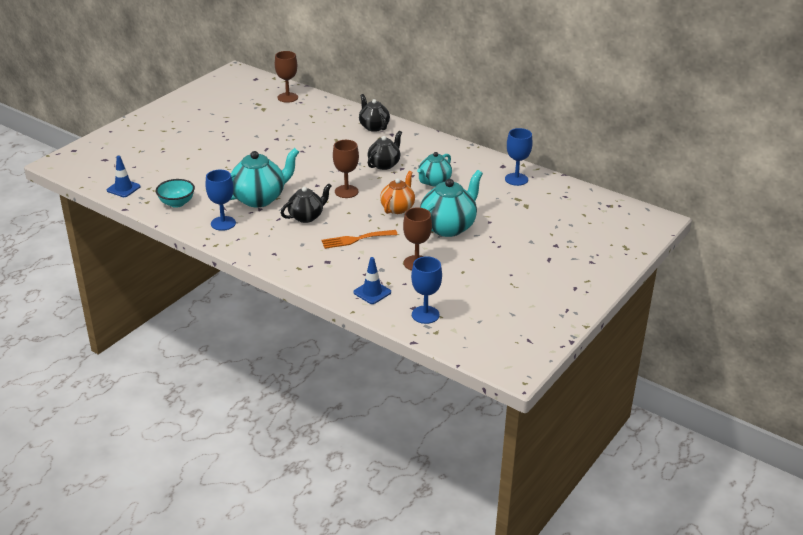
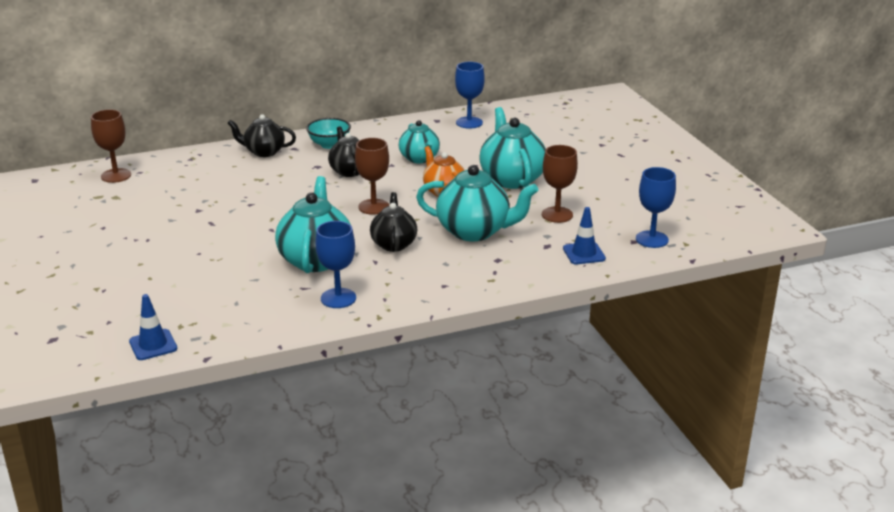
camera: 55 degrees left, 5 degrees down
(177, 203) = (248, 316): turquoise bowl -> turquoise bowl (329, 144)
(355, 239) = (475, 231): orange fork -> turquoise teapot

